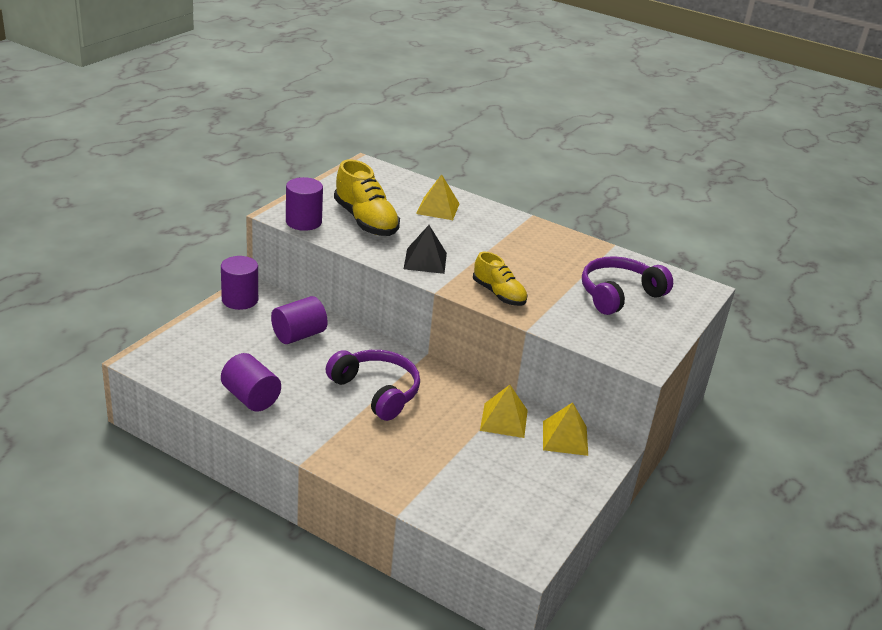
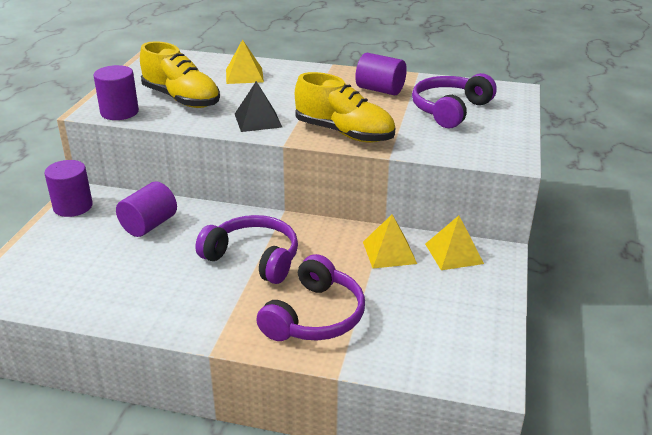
camera: 15 degrees left, 0 degrees up
(251, 398) = (125, 299): purple cylinder -> purple cylinder (380, 90)
(404, 458) = (315, 316): none -> purple headphones
(499, 294) = (344, 133): yellow shoe -> yellow shoe, size x1.56

